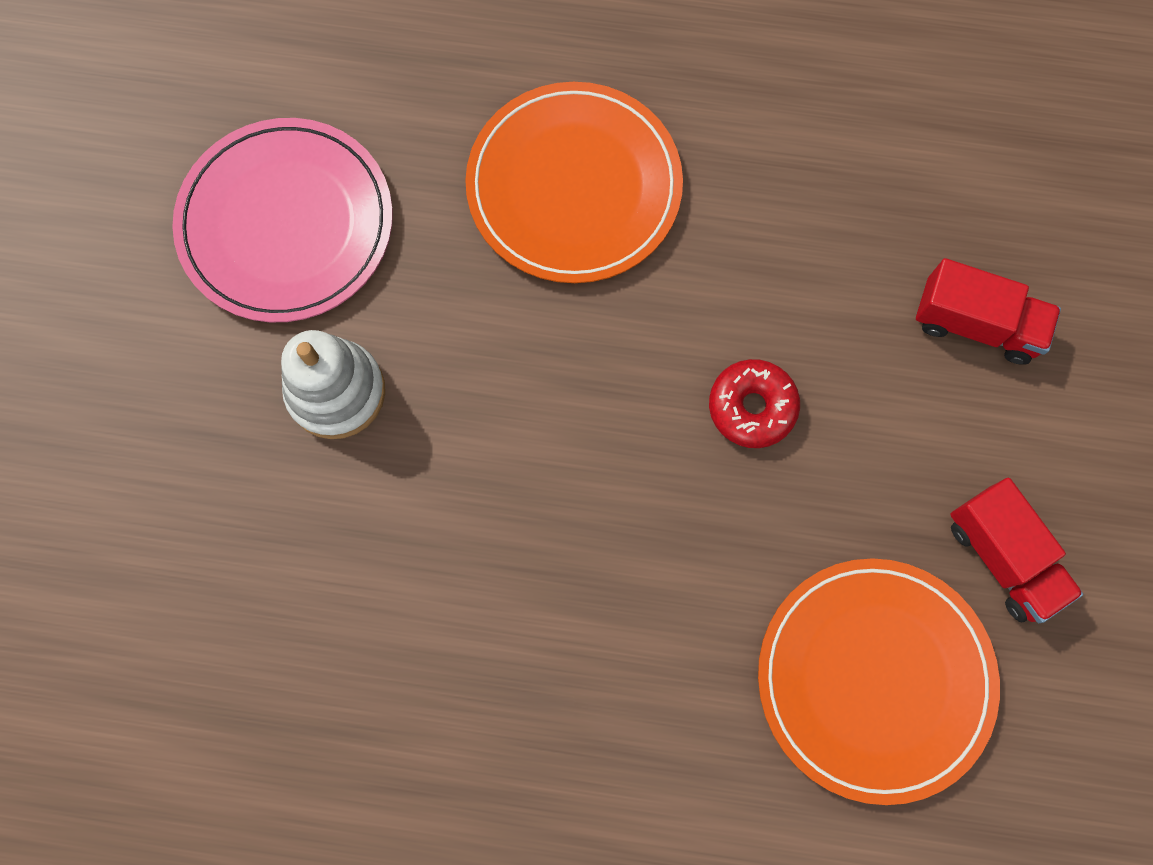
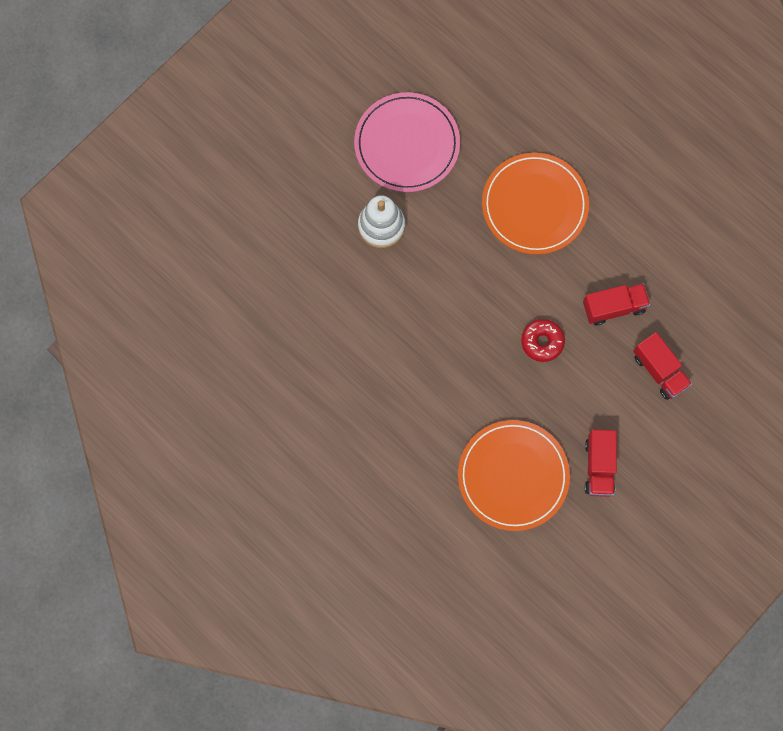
camera: 35 degrees right, 0 degrees up
(825, 269) = (614, 307): none -> red truck

